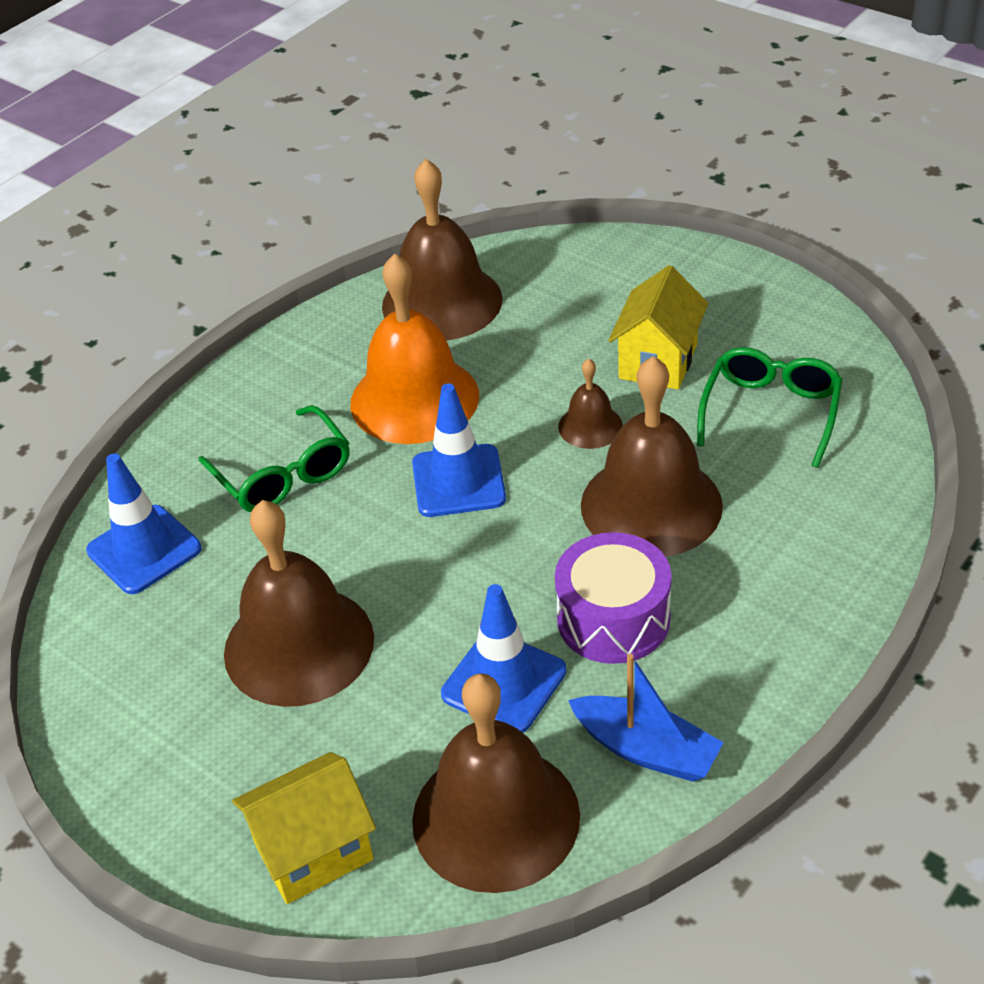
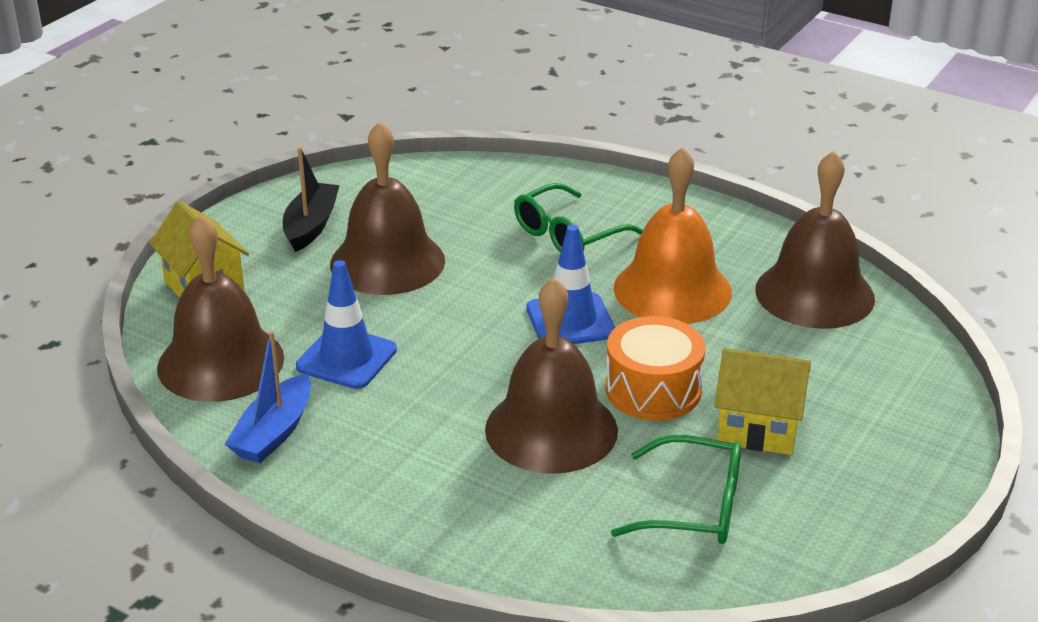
camera: 80 degrees right, 10 degrees down
(144, 550) = (481, 186): blue traffic cone -> none
(187, 731) = (311, 226): none -> black boat
(590, 426) = (653, 390): brown bell -> orange drum
(613, 618) = (413, 411): purple drum -> none

